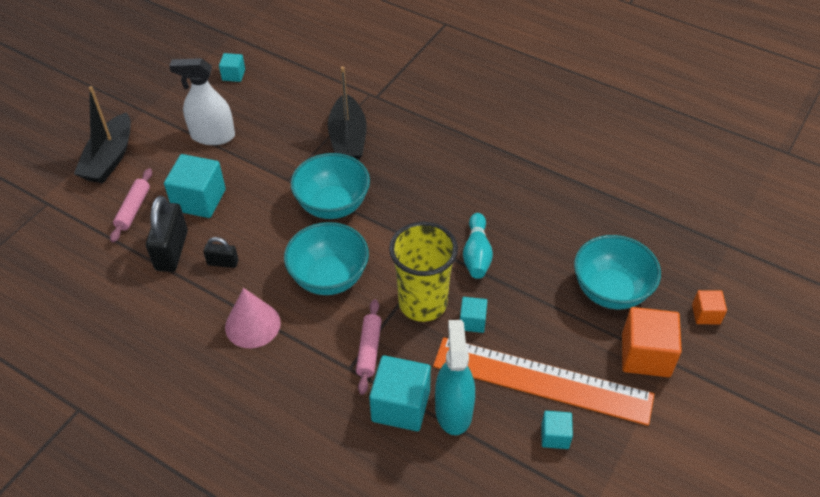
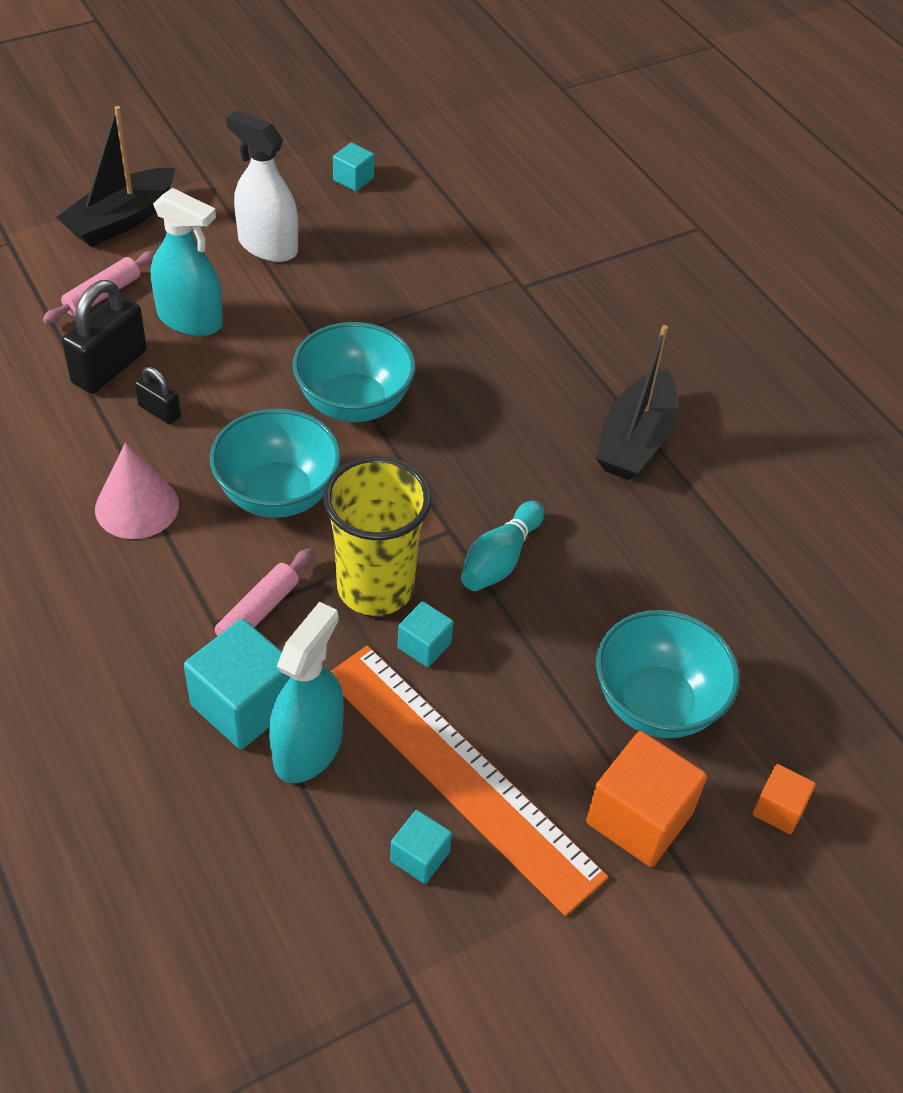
camera: 25 degrees right, 0 degrees up
(199, 200) = (190, 319): turquoise cube -> turquoise spray bottle
(348, 139) = (441, 326): black boat -> black boat (635, 440)

